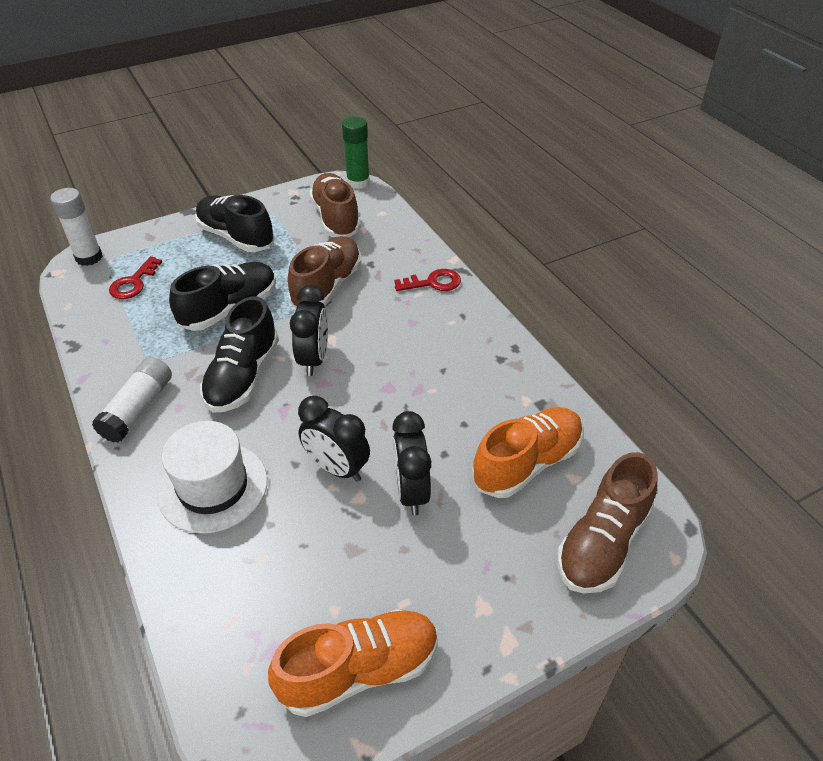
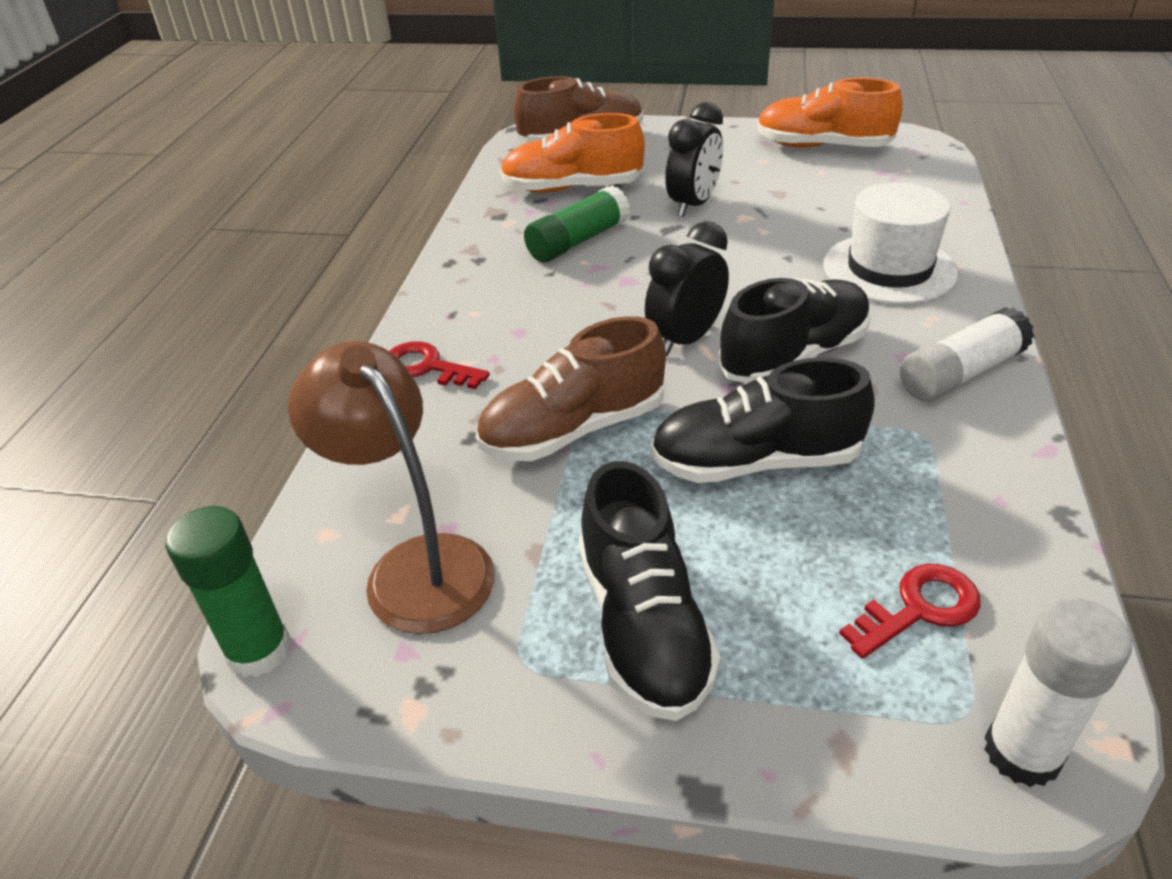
camera: 140 degrees left, 5 degrees down
(336, 218) = (415, 566): brown shoe -> brown lamp
(337, 468) = (747, 240): black clock -> none
(456, 406) = (578, 241): none -> green glue stick

